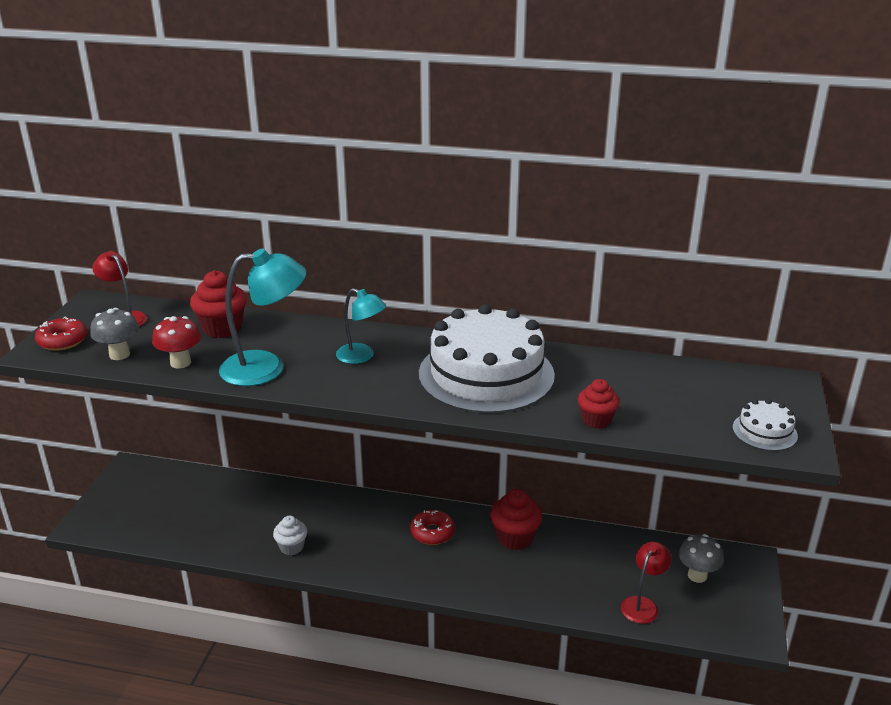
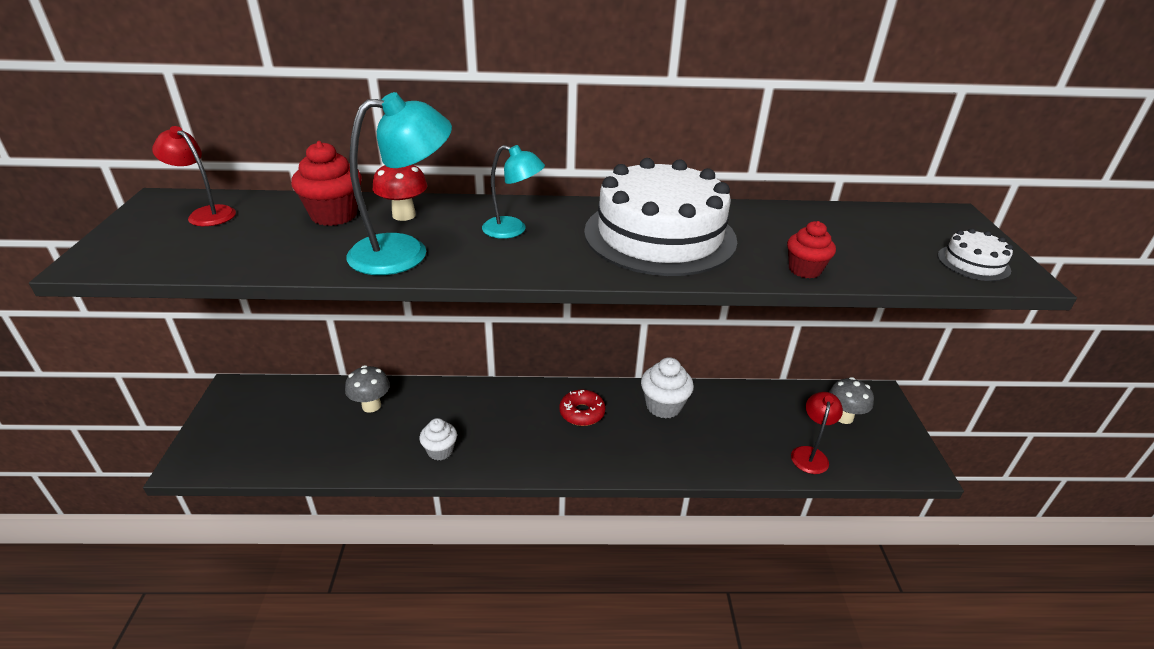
camera: 15 degrees left, 5 degrees up
(62, 341) = (126, 246): red donut -> none
(119, 354) = (209, 255): grey mushroom -> grey mushroom (371, 406)
(180, 363) = (293, 256): red mushroom -> red mushroom (404, 215)
(515, 538) = (663, 406): red cupcake -> white cupcake

